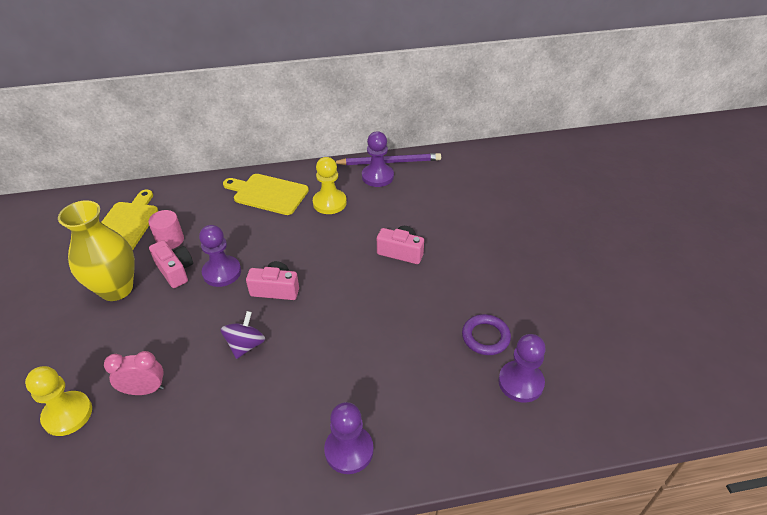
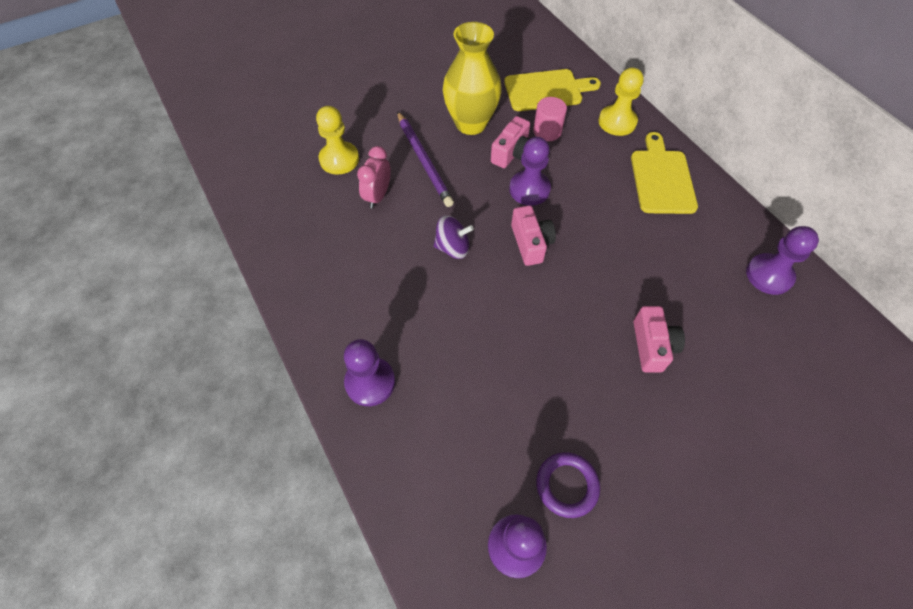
camera: 70 degrees right, 15 degrees up
(145, 390) = (378, 196): pink clock -> pink clock turned 135 degrees counterclockwise
(329, 203) = (686, 242): yellow pawn -> yellow pawn (617, 122)
(389, 162) = (807, 279): purple pencil -> purple pencil (424, 160)

